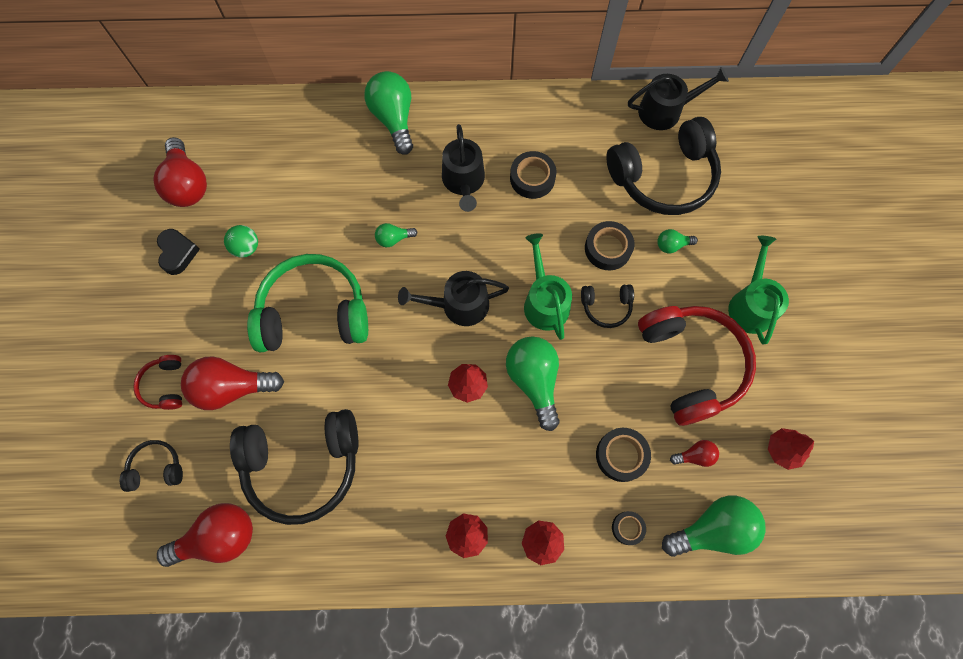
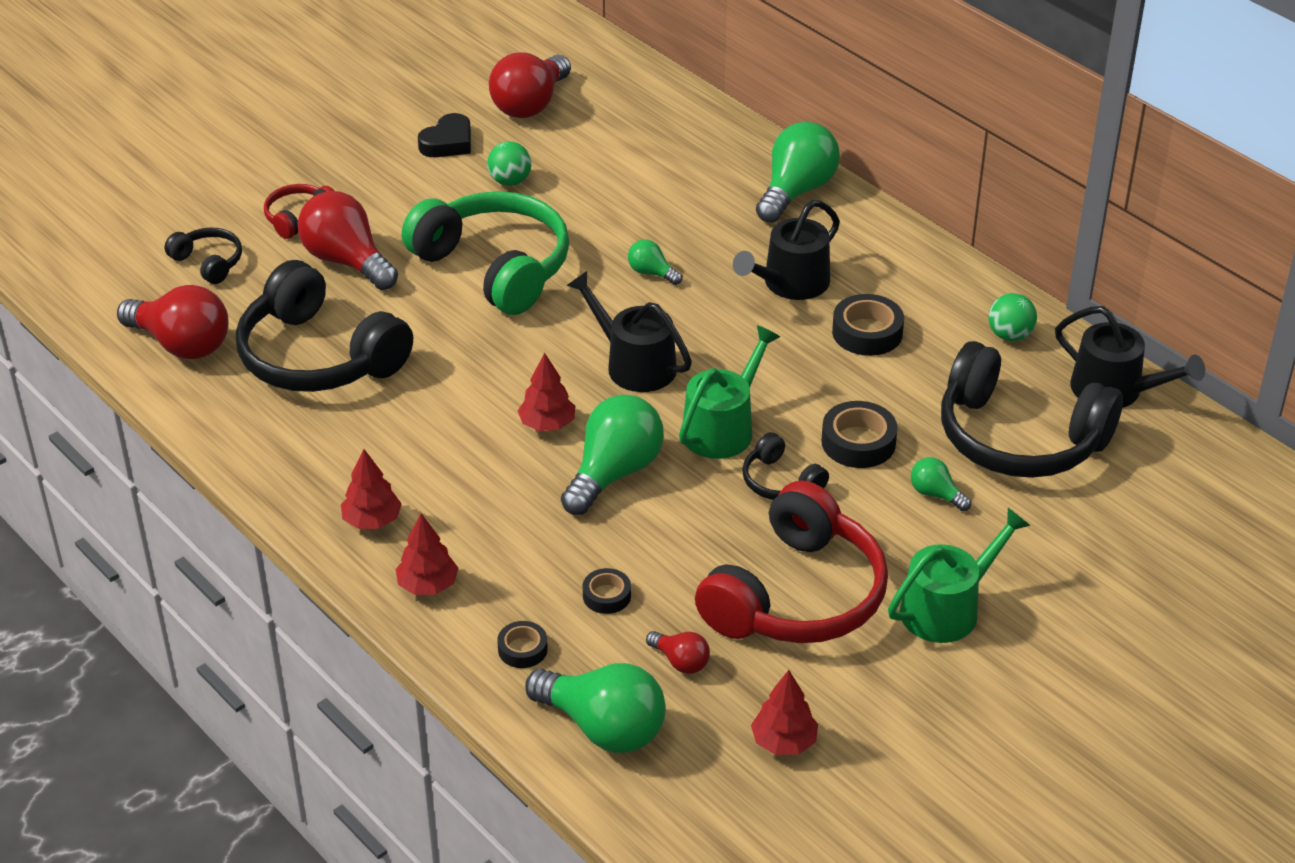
camera: 50 degrees right, 30 degrees down
(589, 119) = (1010, 335): none -> green ball
(621, 455) = (606, 596): black tape -> black tape, size x0.61

